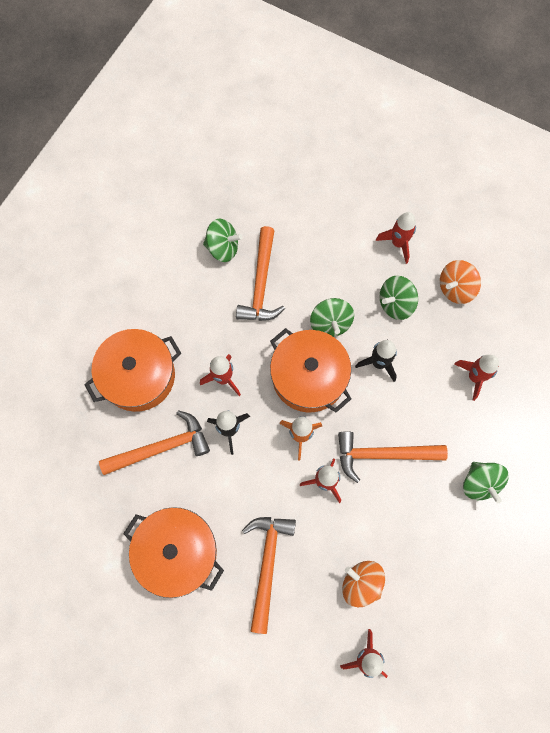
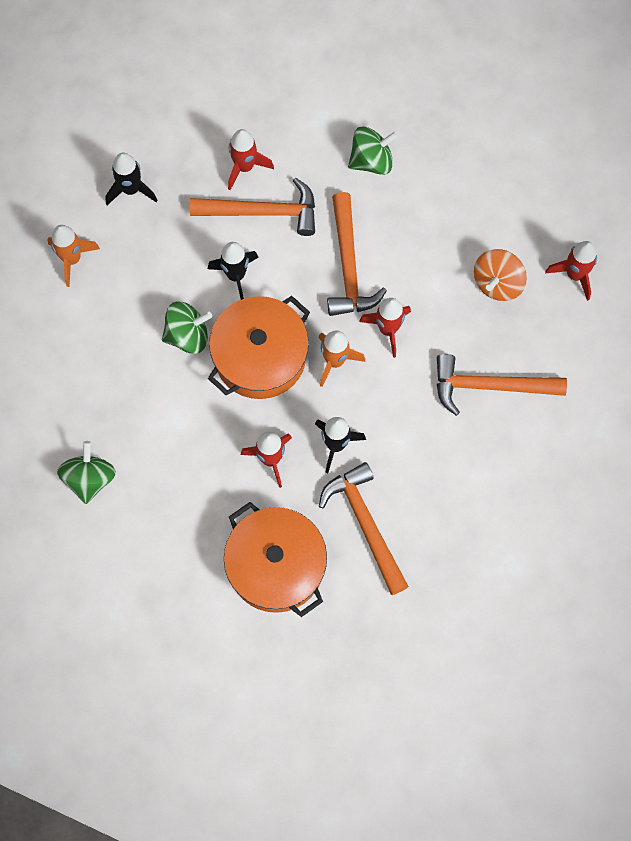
camera: 95 degrees left, 0 degrees up
(177, 552) = (488, 489): orange pot -> none
(261, 284) = (138, 424): orange hammer -> orange hammer (262, 212)
(395, 304) = (156, 259): green spinning top -> none
(398, 243) = (72, 259): red rocket -> orange rocket
(455, 288) = (131, 189): orange spinning top -> black rocket

